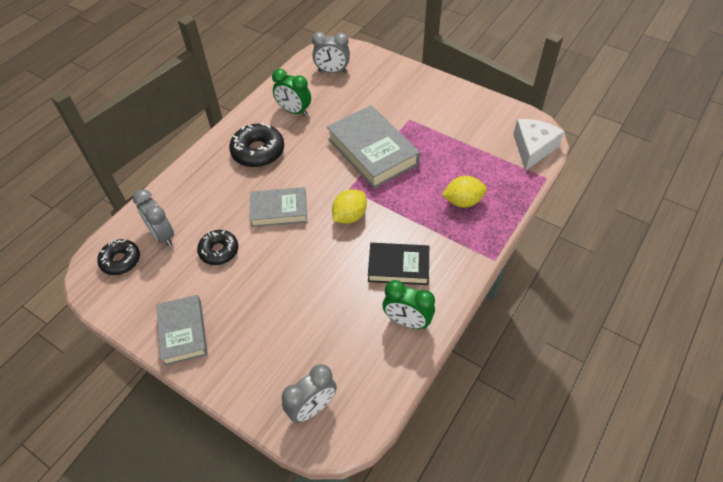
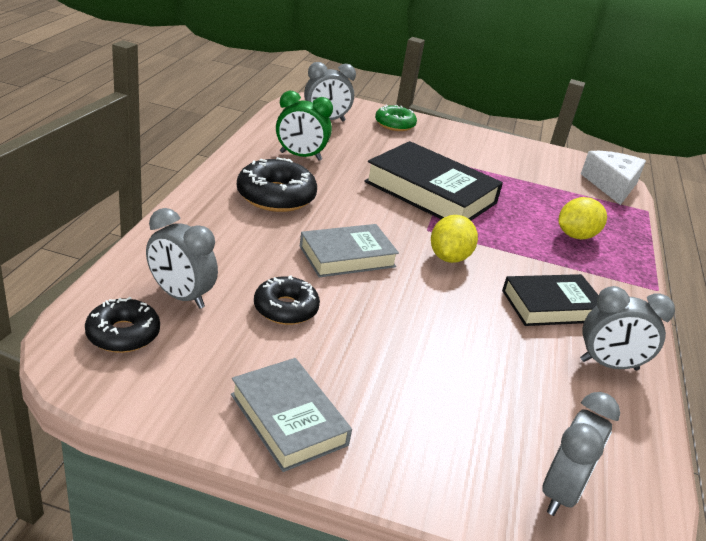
camera: 25 degrees left, 20 degrees down
(372, 151) = (430, 192): grey book -> black book
(385, 75) = (394, 124): none -> green donut
(407, 321) = (609, 365): green clock -> grey clock

